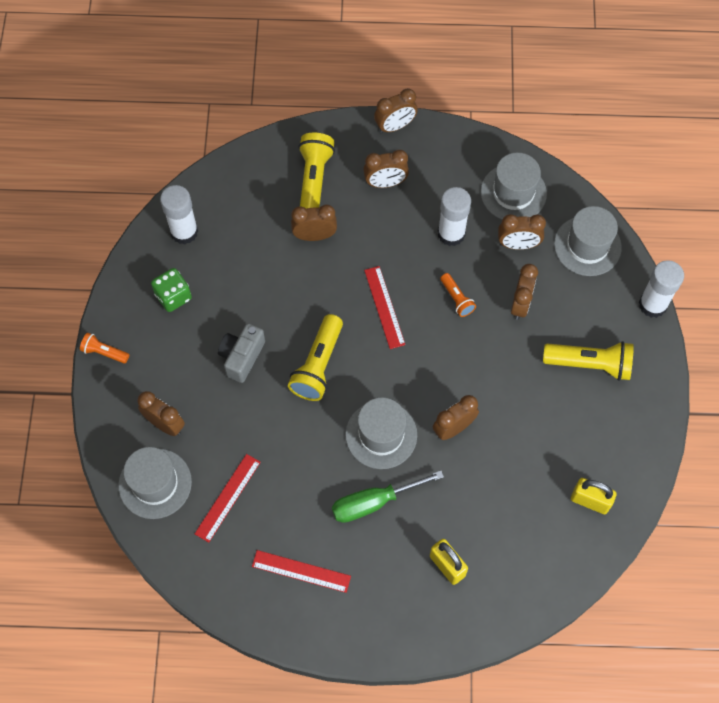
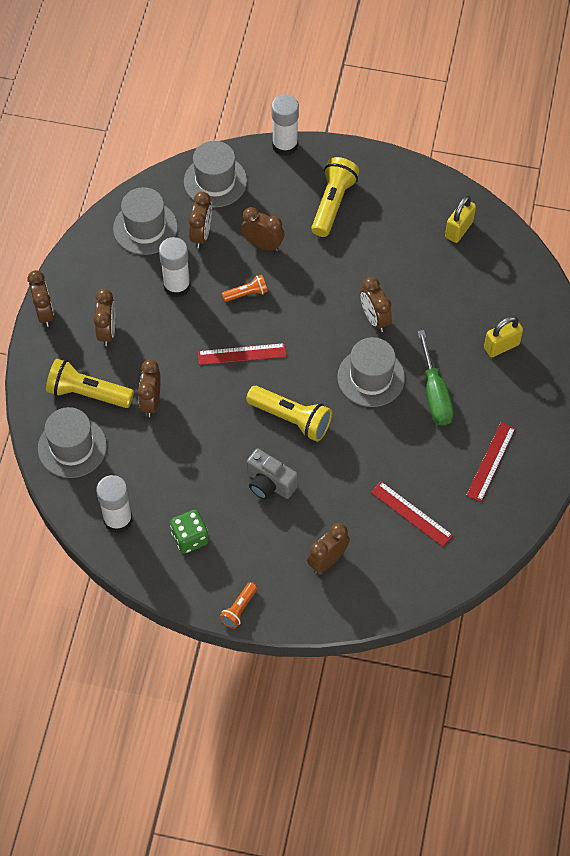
camera: 80 degrees left, 5 degrees down
(155, 483) = (387, 576): grey hat -> grey hat (72, 447)

